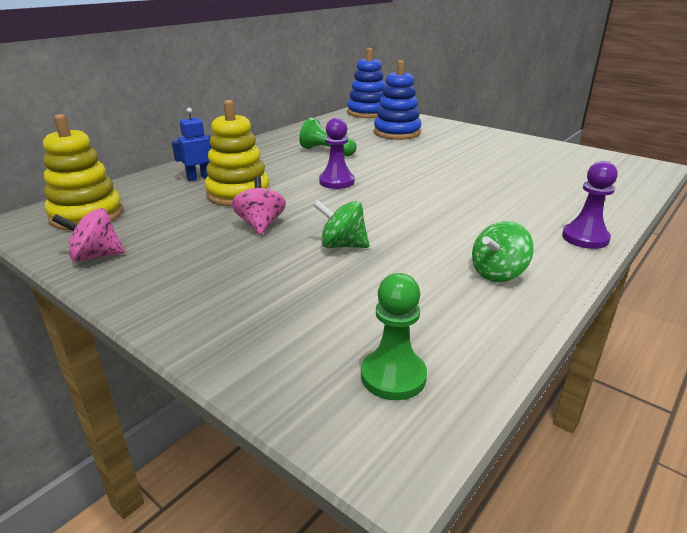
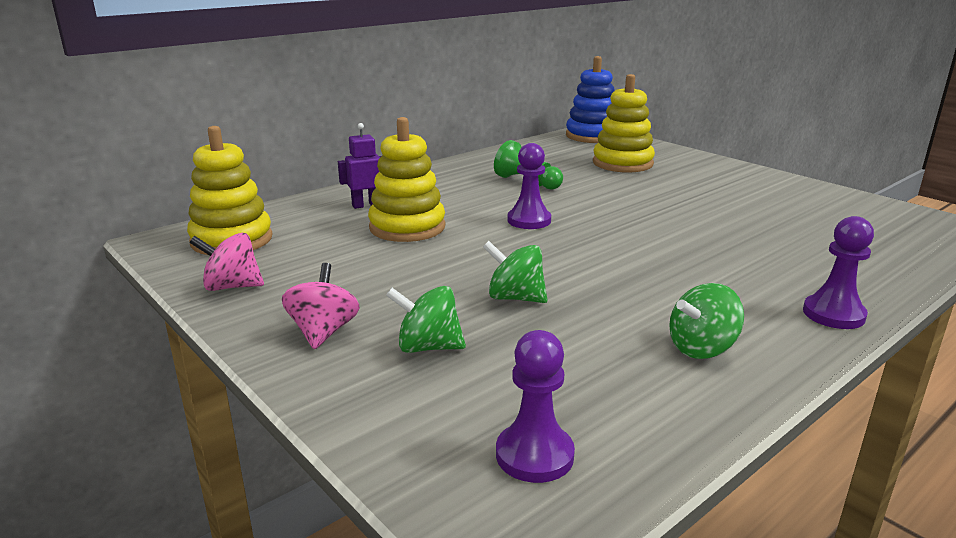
camera: 10 degrees right, 5 degrees down
(199, 178) = (366, 205): blue robot -> purple robot
(260, 225) = (424, 266): pink spinning top -> pink spinning top (323, 332)
(281, 293) = (428, 347): none -> green spinning top
(393, 376) = (534, 455): green pawn -> purple pawn
(397, 133) = (622, 163): blue stacking toy -> yellow stacking toy

